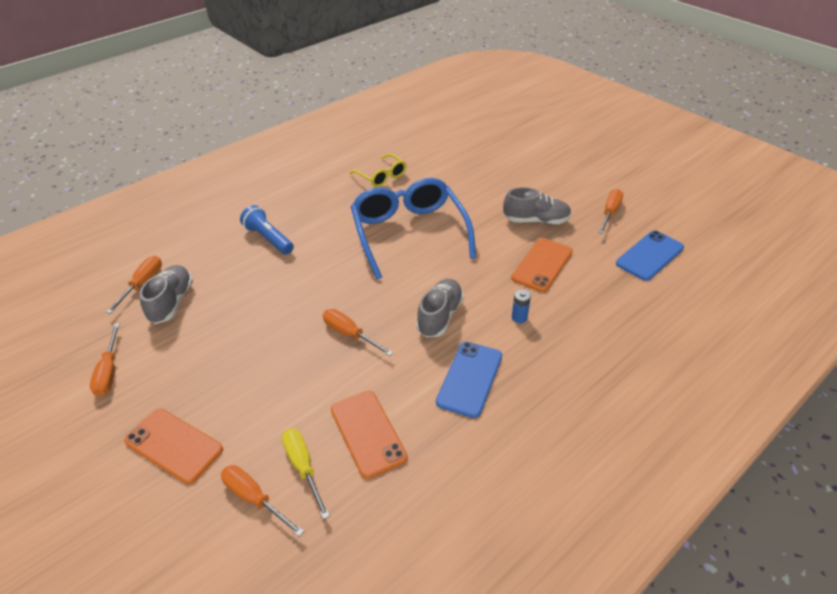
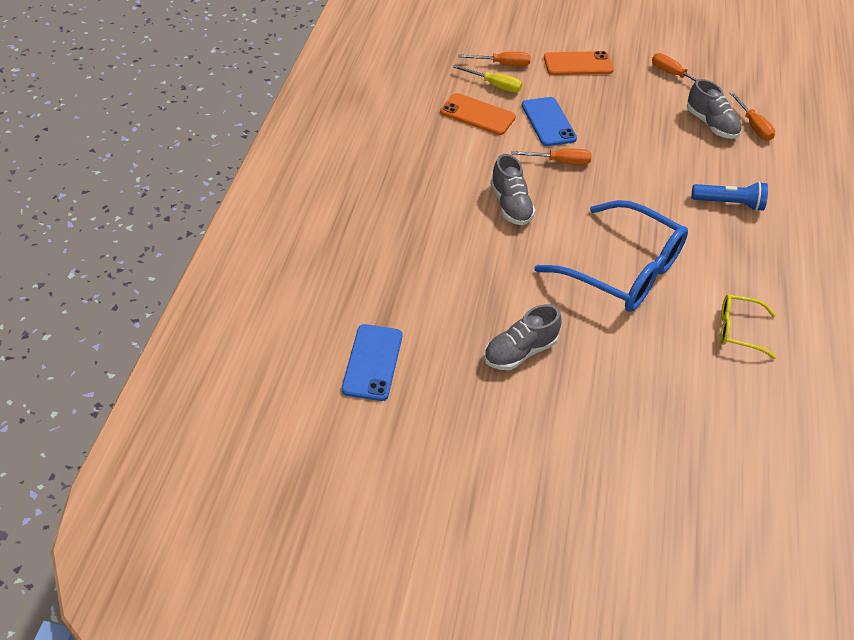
camera: 140 degrees right, 5 degrees up
(469, 379) = (444, 172): blue phone -> blue phone (548, 122)
(519, 317) = (448, 234): blue battery -> none
(542, 265) = (469, 296): orange phone -> none
(610, 213) = (450, 408): orange screwdriver -> none

